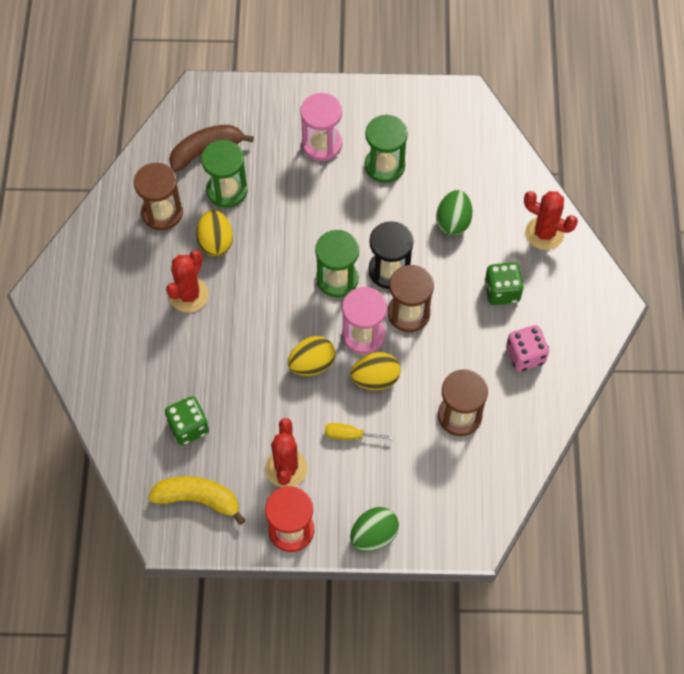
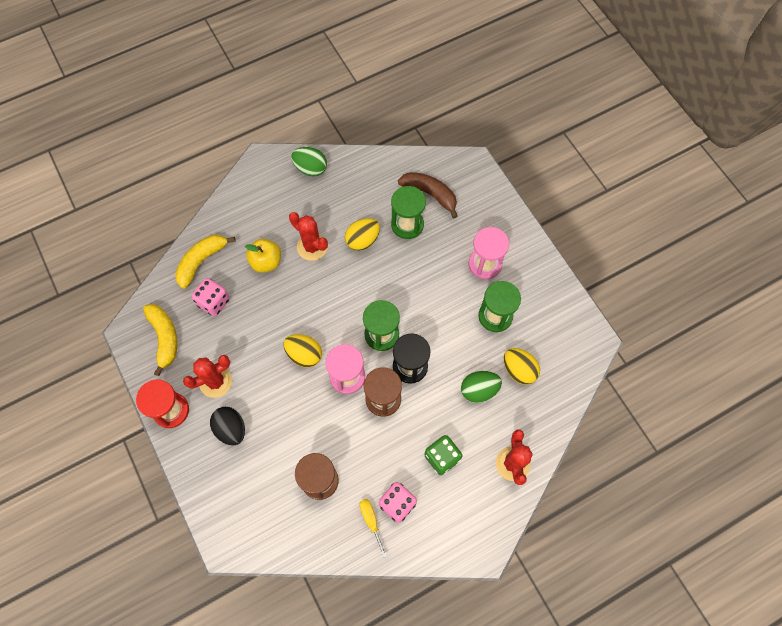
camera: 60 degrees right, 5 degrees up
(128, 417) = (201, 261): none -> yellow banana
(162, 213) = (364, 195): brown hourglass -> none
(175, 350) = (266, 262): none -> yellow apple
(188, 427) = (214, 302): green dice -> pink dice
(189, 295) = (312, 247): red cactus -> red cactus turned 45 degrees clockwise
(350, 435) = (263, 410): yellow screwdriver -> yellow screwdriver (371, 521)
(351, 477) = (231, 429): none -> black egg
(374, 535) = (194, 469): green egg -> green egg (310, 168)
(375, 379) = (316, 404): yellow egg -> yellow egg (518, 370)

